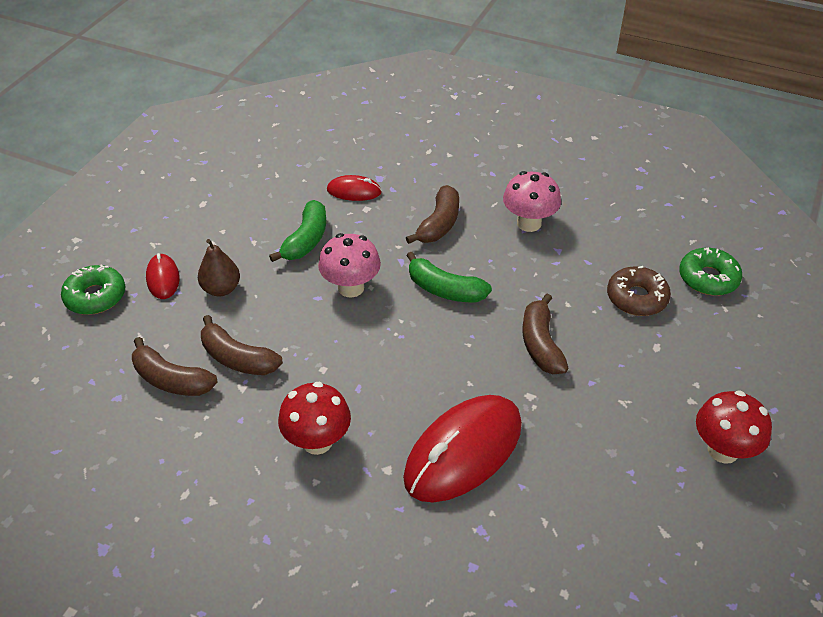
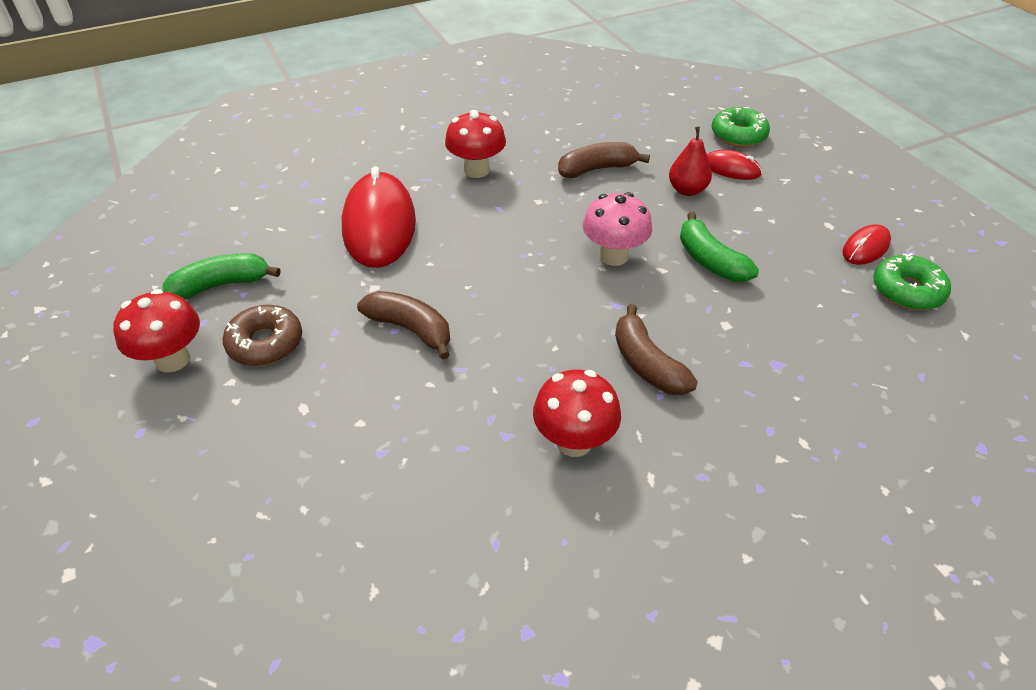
camera: 130 degrees right, 0 degrees up
(171, 380) = (609, 137): brown banana -> none
(221, 289) = (687, 190): brown pear -> red pear
(354, 191) = (766, 330): red mouse -> red mouse (865, 248)
(445, 290) = (546, 310): green banana -> green banana (221, 285)
(529, 223) = (574, 441): pink mushroom -> red mushroom
(636, 298) = (369, 445): brown donut -> brown donut (265, 343)
(708, 278) = (309, 542): green donut -> green donut (907, 290)

